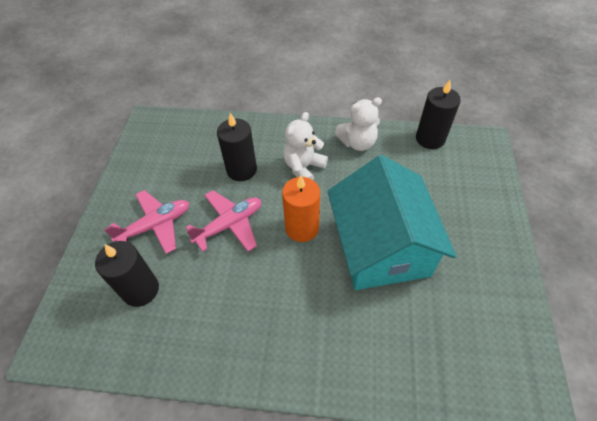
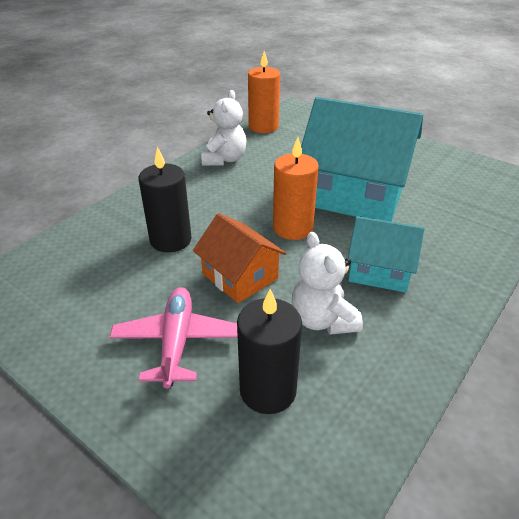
camera: 60 degrees left, 15 degrees down
(229, 225) = (240, 276): pink plane -> orange house
(289, 305) = (379, 270): none -> turquoise house
(303, 167) = (217, 199): white teddy bear -> white teddy bear (322, 320)
(430, 139) = (263, 127): black candle -> orange candle

